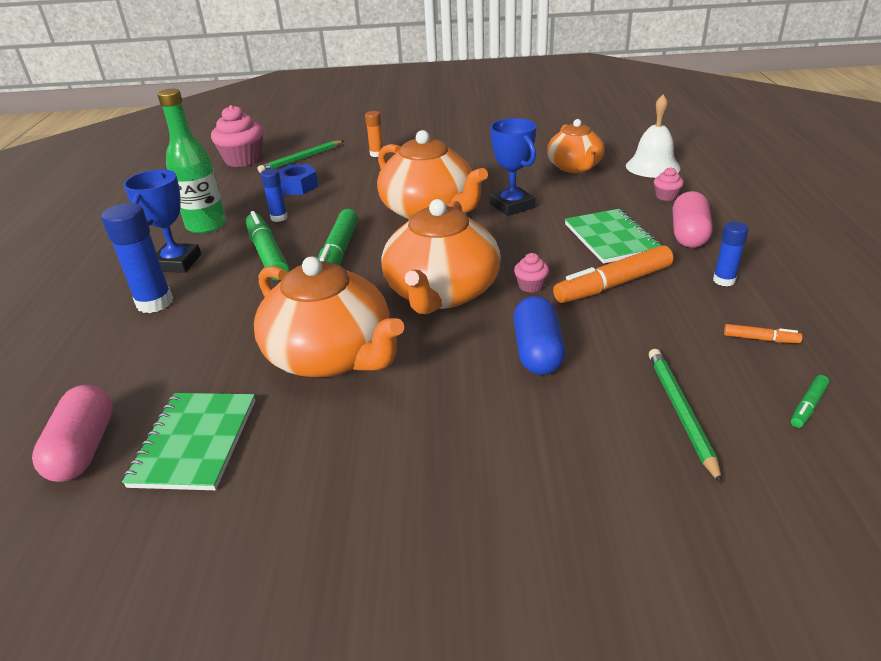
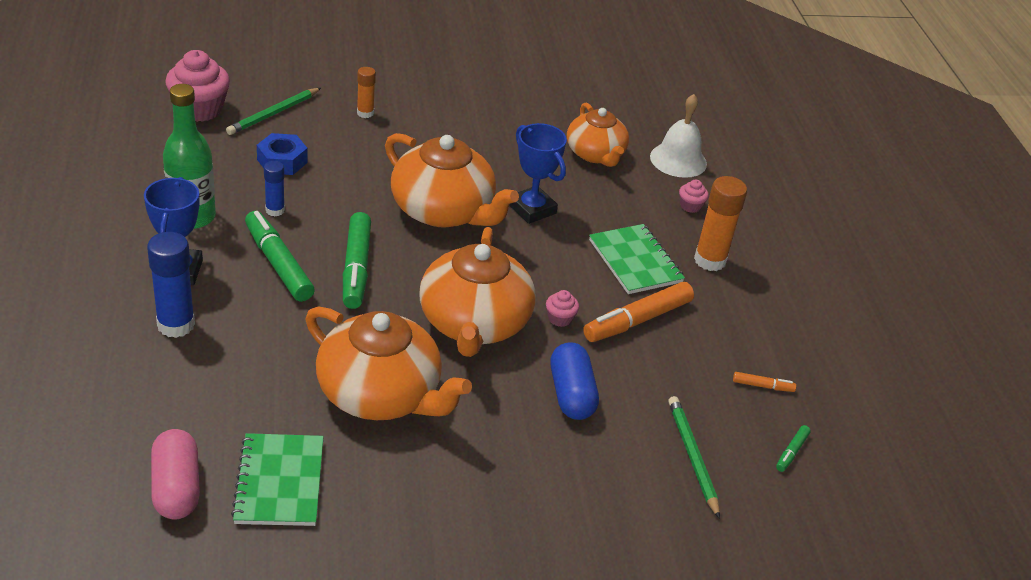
camera: 15 degrees left, 5 degrees up
(688, 234) = (710, 260): pink capsule -> orange glue stick
(724, 280) = (738, 320): blue glue stick -> none

